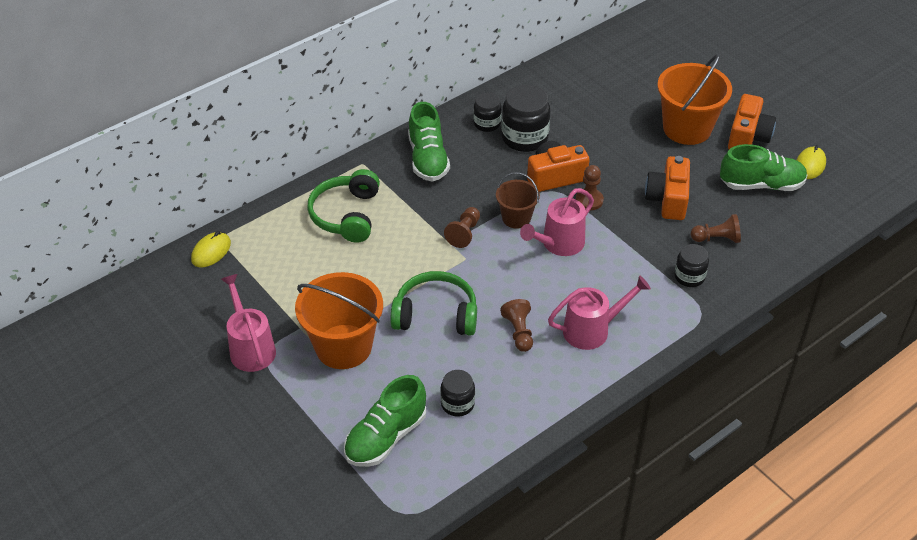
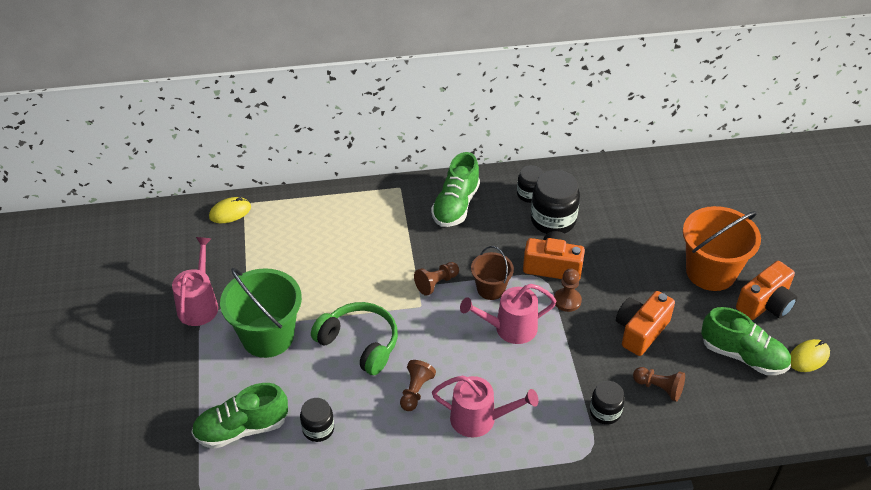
camera: 30 degrees right, 0 degrees up
(343, 346) = (267, 336): orange bucket -> green bucket
(346, 215) = (354, 226): green headphones -> none

